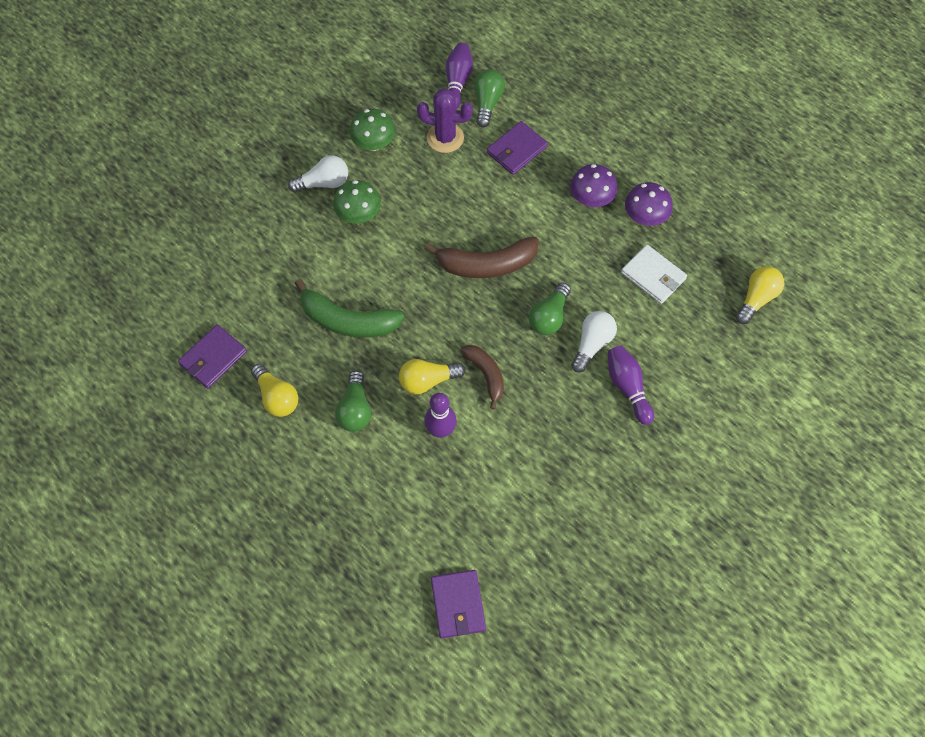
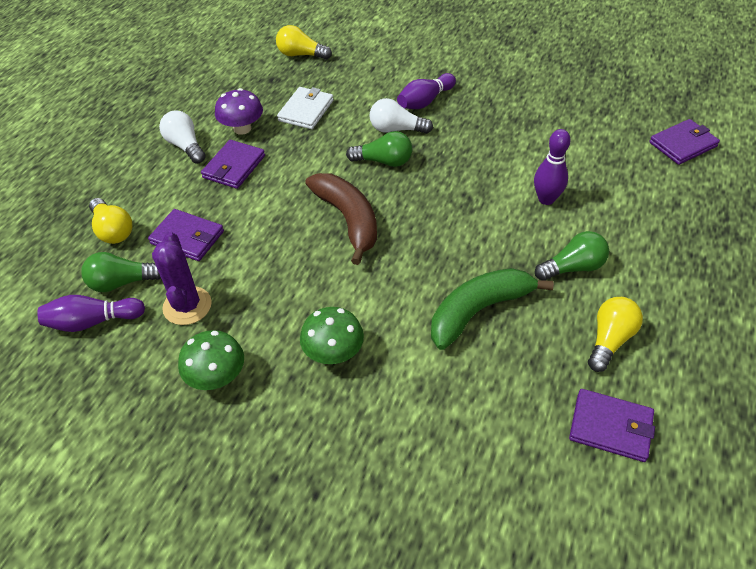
camera: 110 degrees left, 15 degrees down
(323, 183) = (300, 410): white light bulb -> white light bulb (185, 146)
(347, 320) = (479, 311): green banana -> green banana turned 120 degrees counterclockwise
(428, 380) = (504, 223): yellow light bulb -> yellow light bulb (113, 230)
(486, 375) = (470, 185): brown banana -> none
(591, 198) = (234, 167): purple mushroom -> purple wallet

